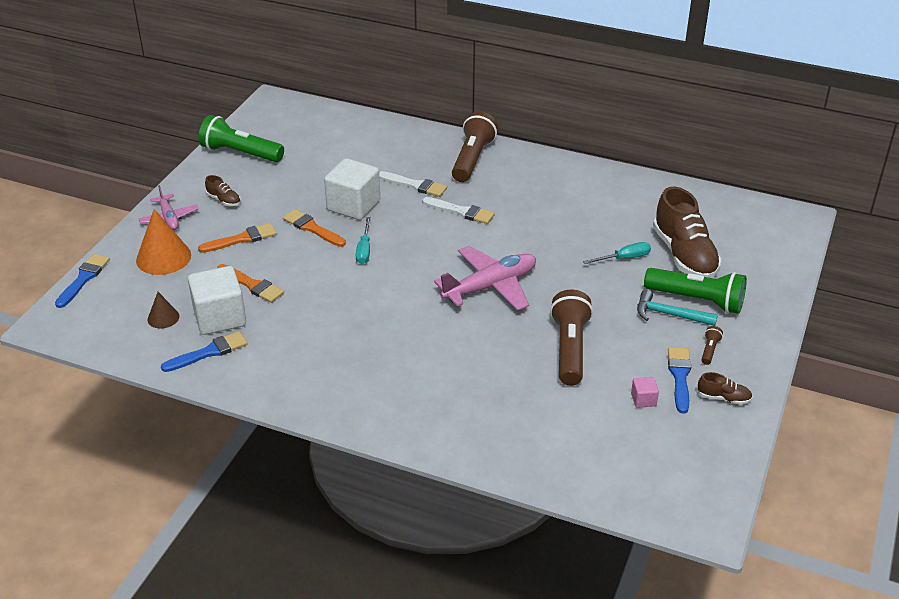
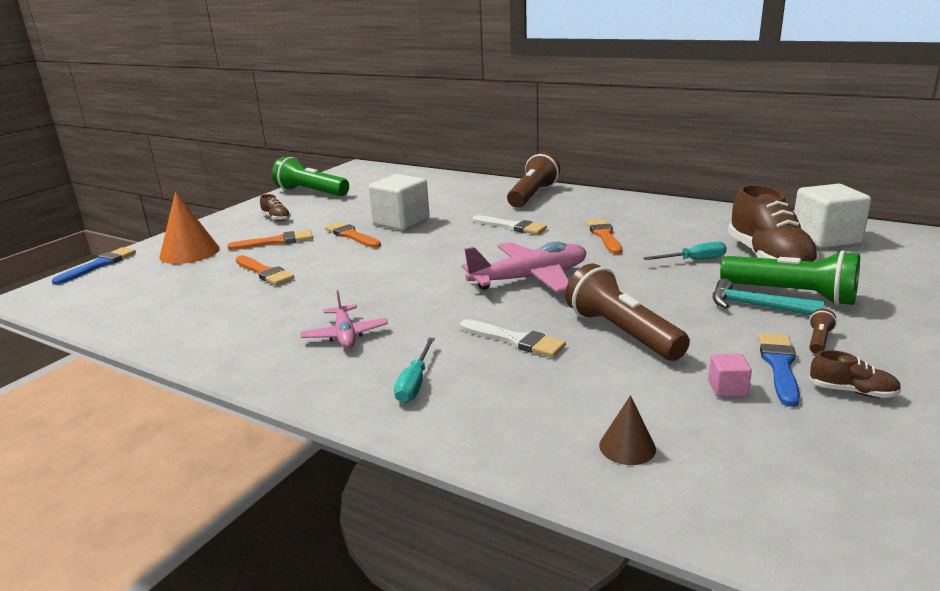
camera: 10 degrees right, 15 degrees down
(163, 318) = (152, 294): brown cone -> brown cone (627, 447)
(169, 218) = (216, 228): pink plane -> pink plane (345, 335)
(209, 352) = (179, 323): blue brush -> none
(220, 317) = (212, 295): white cube -> white cube (825, 238)
(364, 250) = (398, 250): turquoise screwdriver -> turquoise screwdriver (415, 383)
(415, 185) = (469, 210): white brush -> white brush (515, 340)
(547, 225) = (604, 236): none -> orange brush
(569, 349) = (621, 333): brown flashlight -> brown flashlight turned 45 degrees counterclockwise

